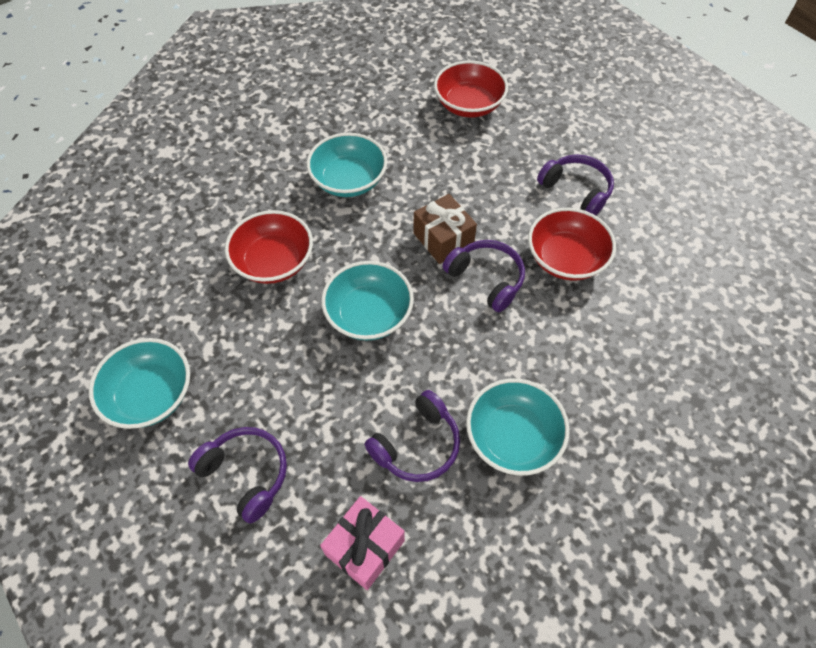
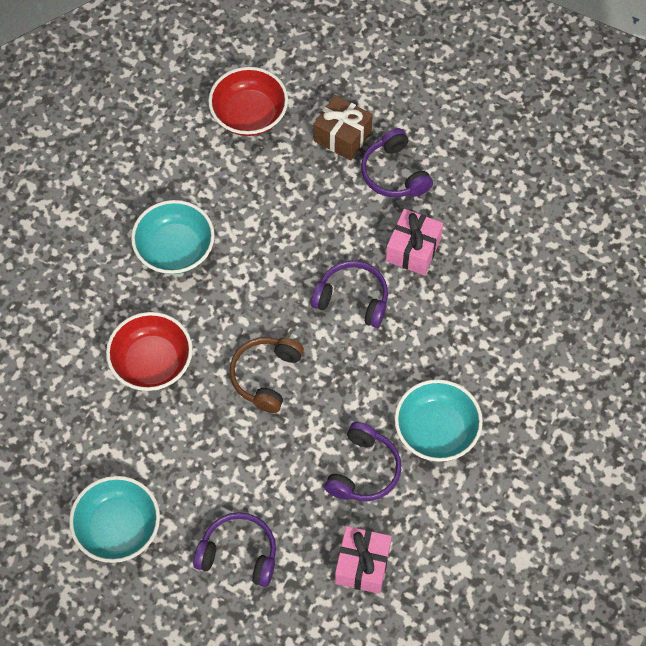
camera: 25 degrees left, 5 degrees up
(369, 314) = (266, 376): turquoise bowl -> brown headphones
(443, 239) = (295, 275): brown gift -> brown gift (342, 136)
(565, 259) = (413, 250): red bowl -> pink gift
(576, 190) = (394, 173): purple headphones -> purple headphones turned 135 degrees counterclockwise

